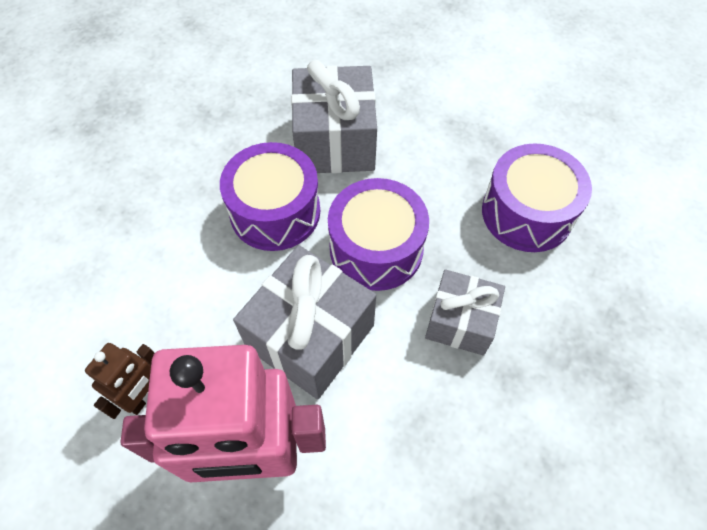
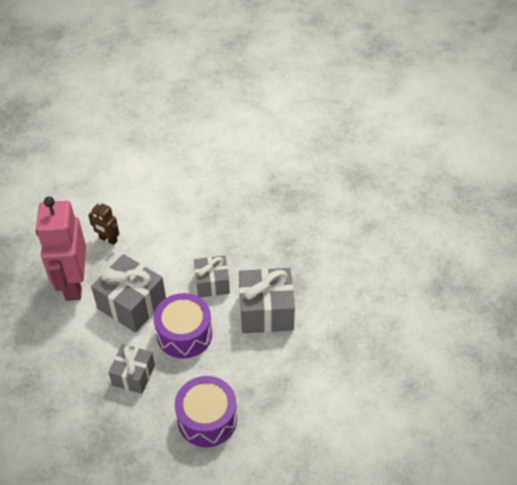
camera: 90 degrees right, 10 degrees down
(275, 212) = (212, 283): purple drum -> grey gift

